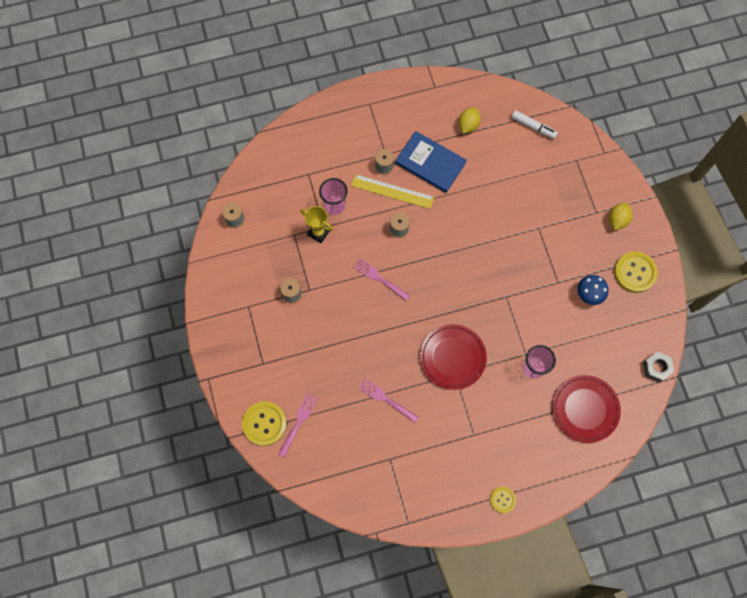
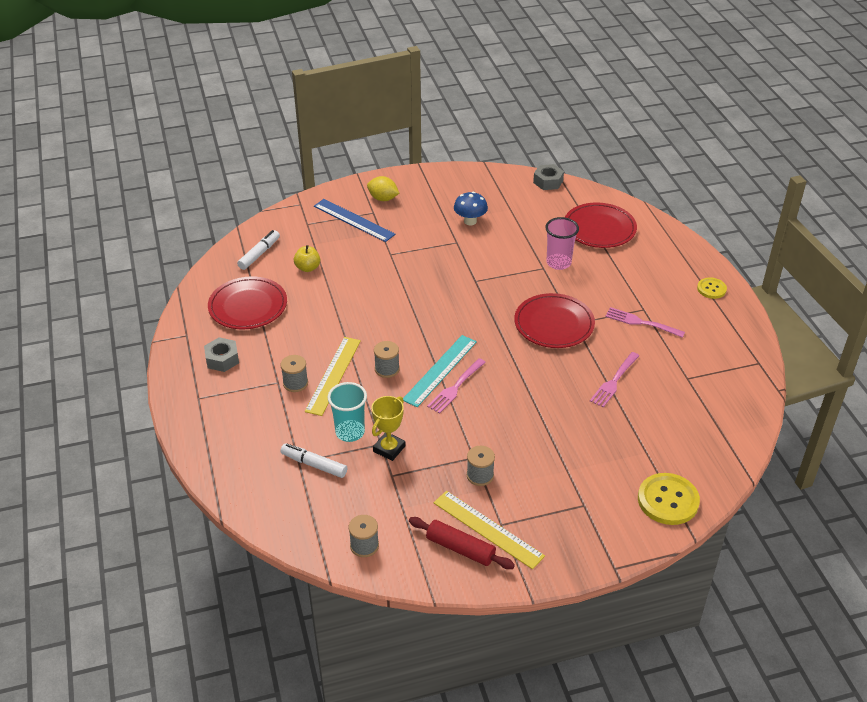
camera: 90 degrees left, 30 degrees down
(229, 279) = (460, 549): none -> red rolling pin
(245, 297) = (488, 529): none -> yellow ruler
(298, 422) = (659, 464): pink fork -> pink fork (642, 323)
(305, 184) = (314, 465): none -> white marker
(335, 206) = (350, 432): pink cup -> turquoise cup
(398, 267) = (440, 370): none -> turquoise ruler
(409, 114) = (222, 359): none -> grey nut
(430, 163) = (296, 340): blue book -> none
(468, 125) = (248, 306): yellow lemon -> red plate
(517, 165) = (308, 268): none -> yellow apple
(583, 197) = (353, 220): none -> blue ruler
(635, 272) = (444, 190): yellow button -> none

